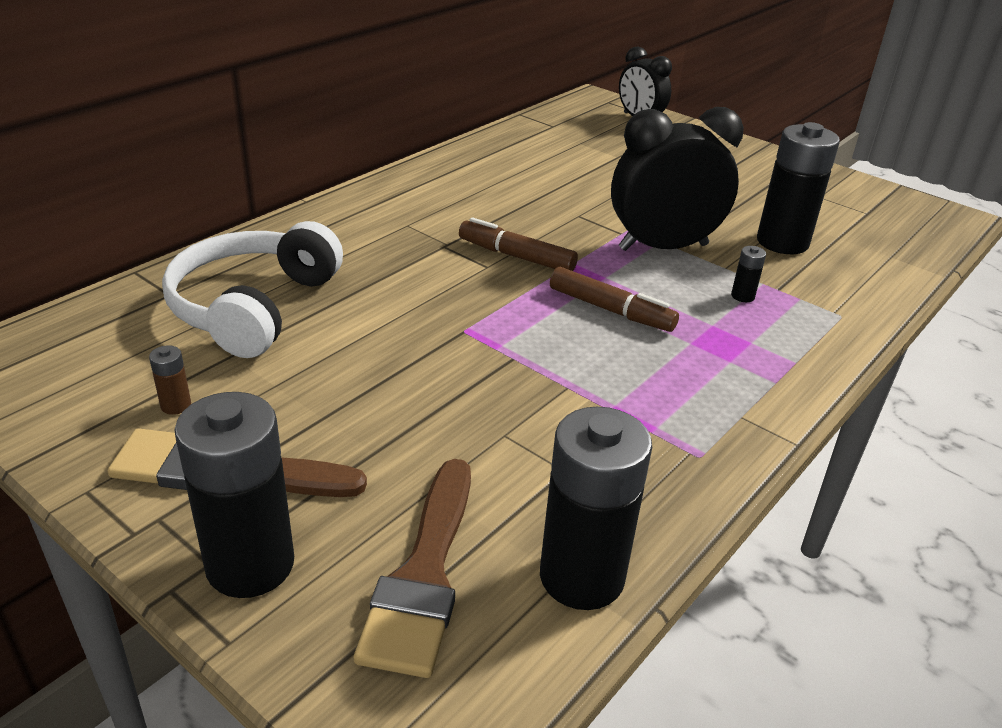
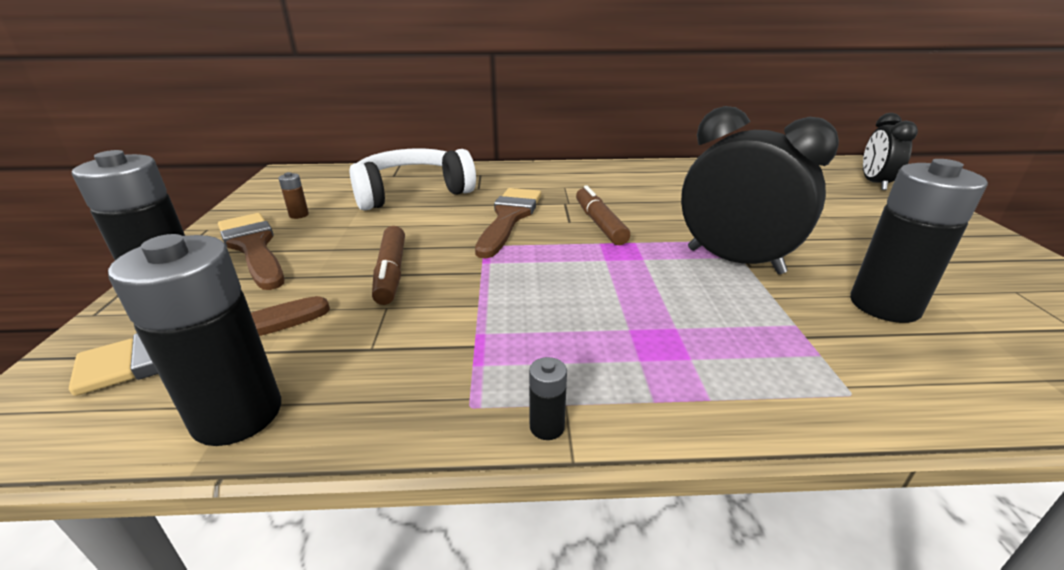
camera: 50 degrees right, 5 degrees down
(427, 289) = (509, 218): none -> brown brush
(610, 310) = (604, 278): brown marker -> brown marker (391, 273)
(742, 296) = (750, 323): black battery -> black battery (547, 427)

